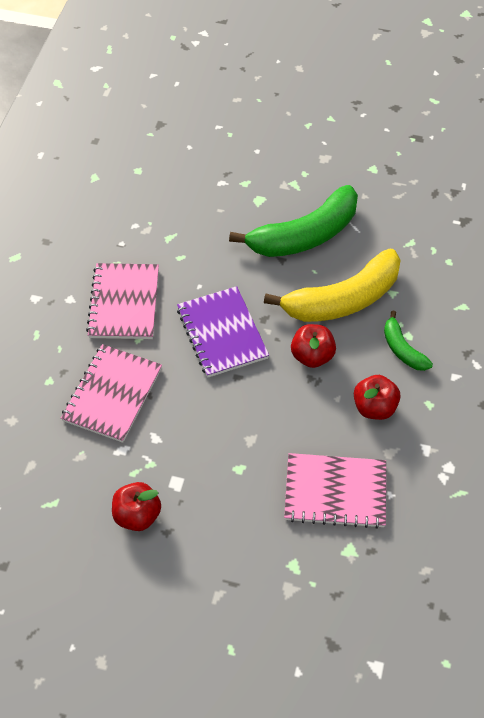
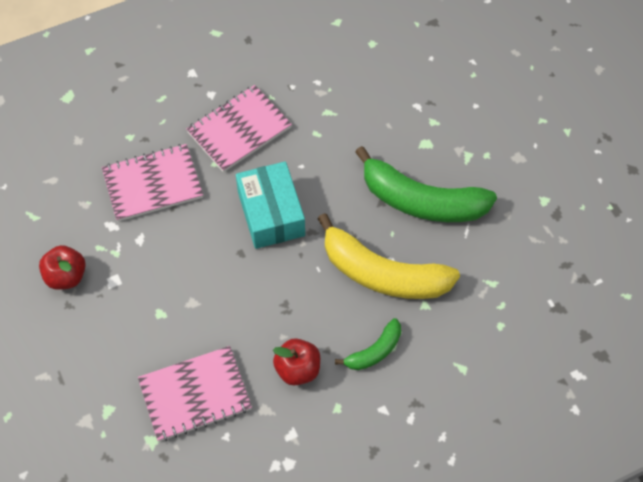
camera: 50 degrees right, 5 degrees up
(222, 333) = (271, 213): purple notebook -> turquoise box
(312, 356) = (307, 290): red apple -> none
(335, 492) = (195, 395): pink notebook -> pink notebook turned 75 degrees counterclockwise
(402, 349) = (374, 351): green banana -> green banana turned 150 degrees counterclockwise

